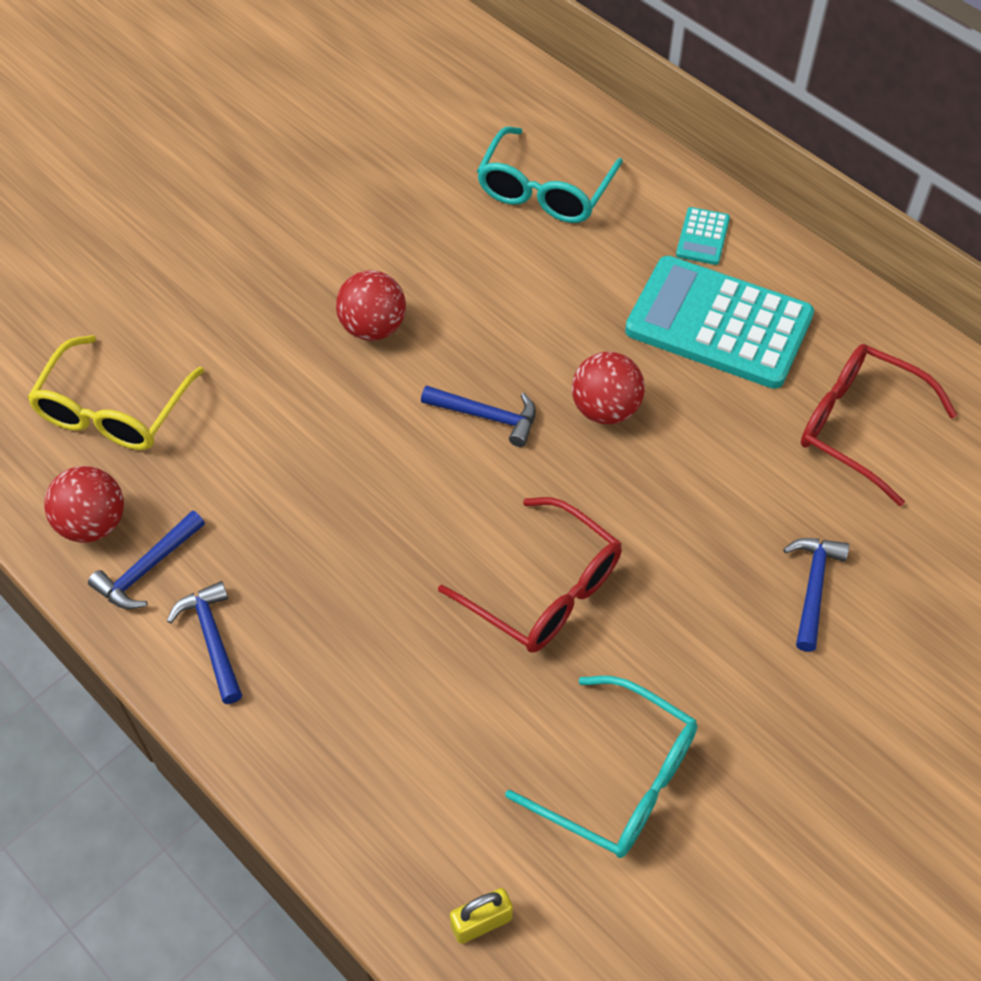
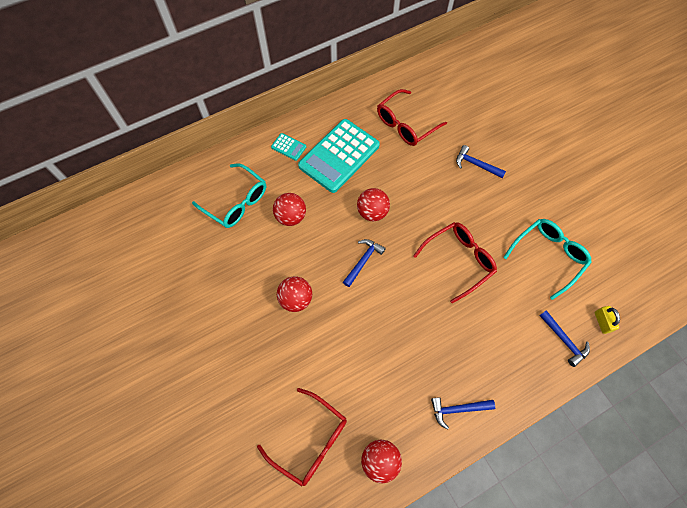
camera: 75 degrees left, 10 degrees up
(113, 411) = (310, 441): yellow glasses -> red glasses
(147, 569) = (413, 436): blue hammer -> blue hammer (564, 340)
(544, 278) = (291, 216): none -> red ball

